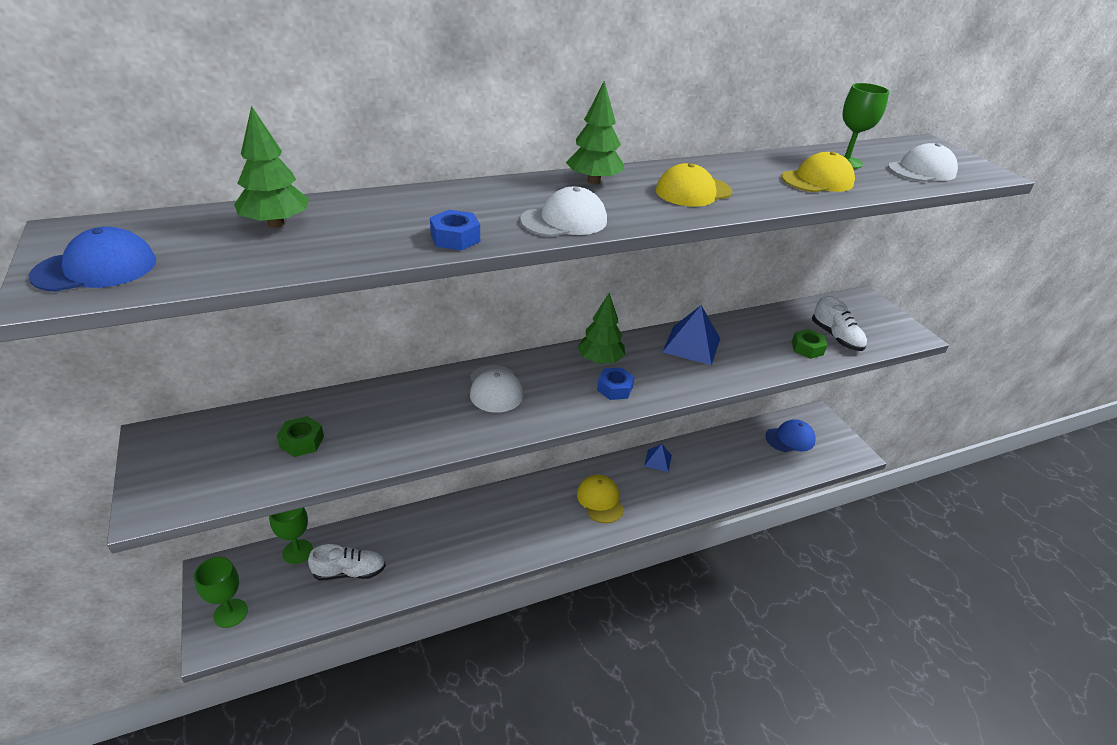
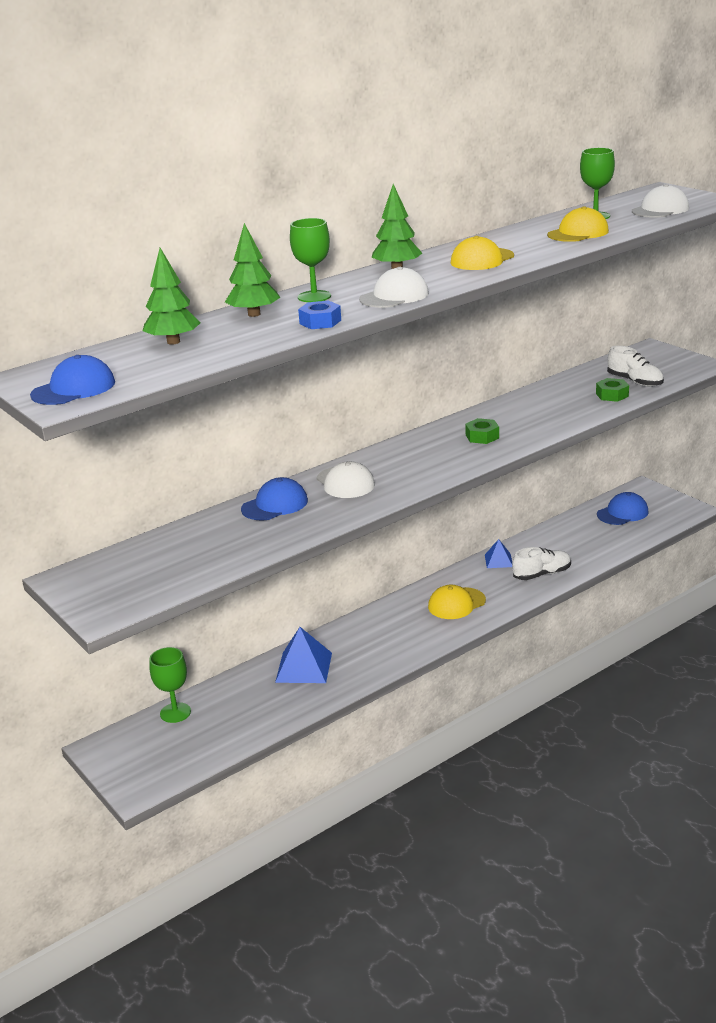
camera: 10 degrees left, 10 degrees down
(230, 613) = (140, 769): green goblet -> green goblet (314, 296)
(302, 441) = (198, 552): green nut -> green nut (482, 436)
(349, 572) = (238, 713): white shoe -> white shoe (542, 574)
(412, 399) = (275, 505): none -> blue cap
(600, 360) = (428, 443): green tree -> green tree (254, 314)
(600, 500) = (456, 604): yellow cap -> yellow cap turned 90 degrees counterclockwise
(614, 388) = (453, 459): blue nut -> none
(691, 345) = (506, 415): blue pyramid -> blue pyramid (304, 667)

